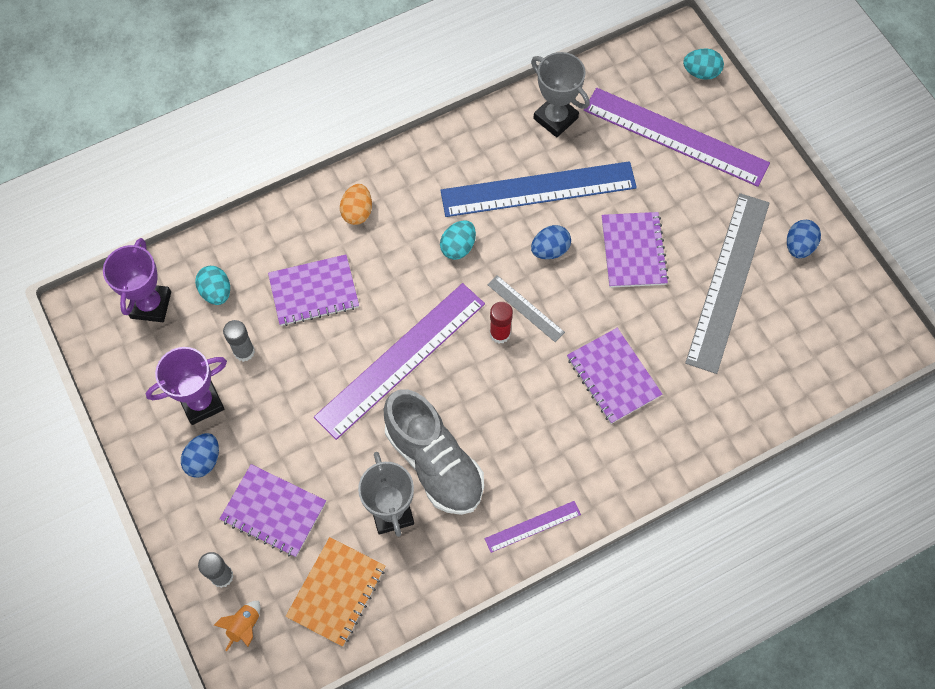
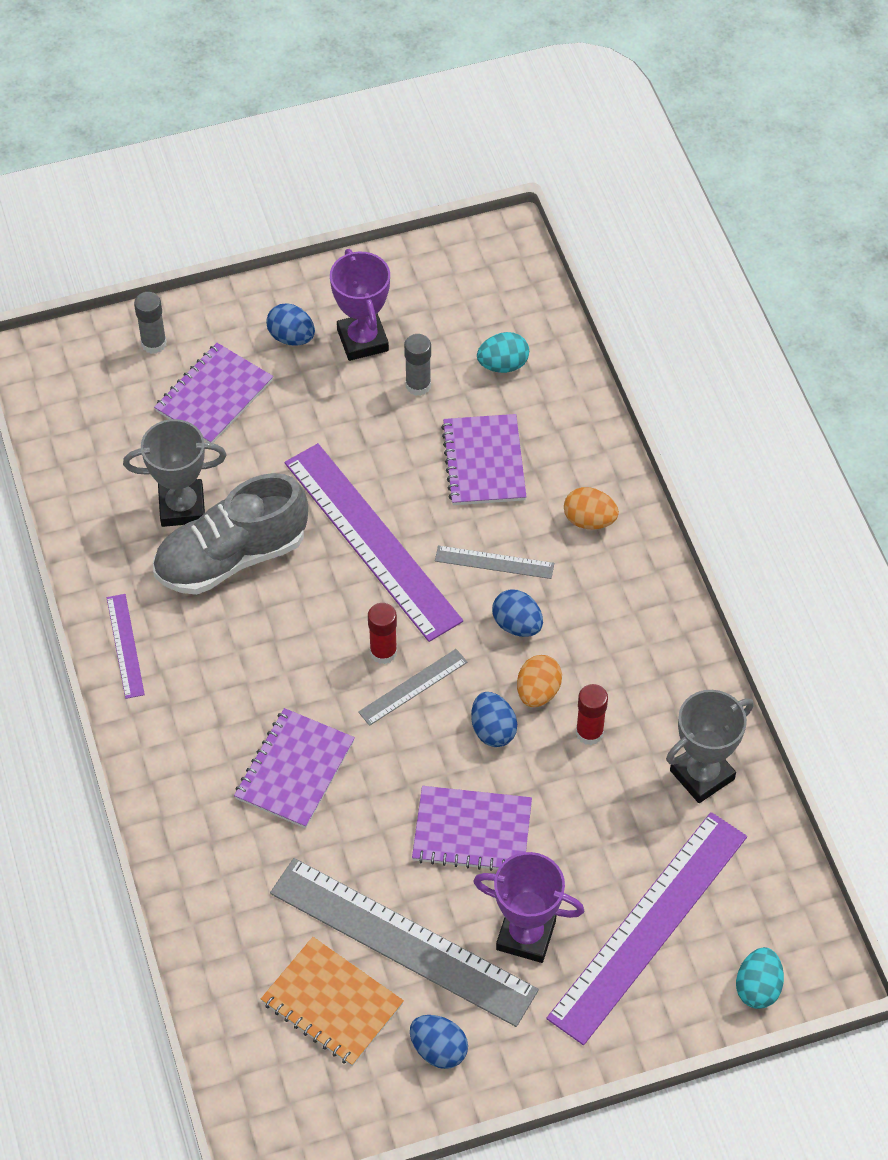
camera: 100 degrees right, 10 degrees down
(151, 305) = (498, 301): purple trophy -> purple trophy (526, 935)
(244, 626) = (93, 359): orange rocket -> none
(336, 592) = (105, 444): orange notebook -> orange notebook (332, 1003)
(406, 270) = (494, 562): none -> grey ruler
(458, 247) = (517, 625): turquoise egg -> blue egg
(512, 226) = (538, 692): none -> orange egg
(538, 189) = (589, 733): blue ruler -> red glue stick
(613, 376) = (295, 770): purple notebook -> purple notebook turned 45 degrees counterclockwise

